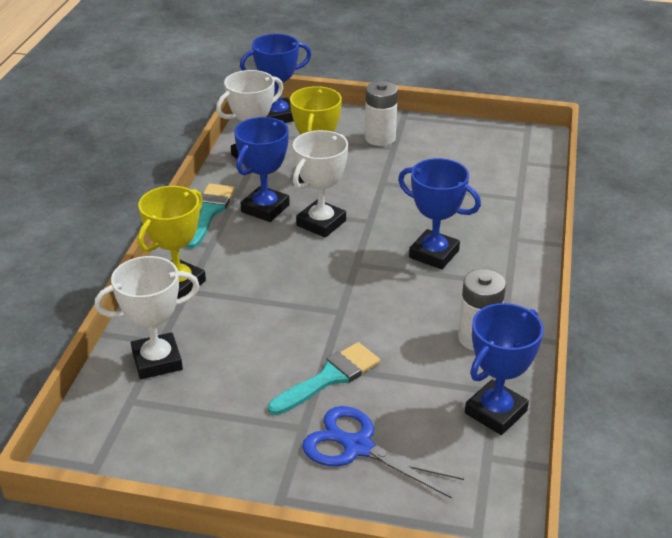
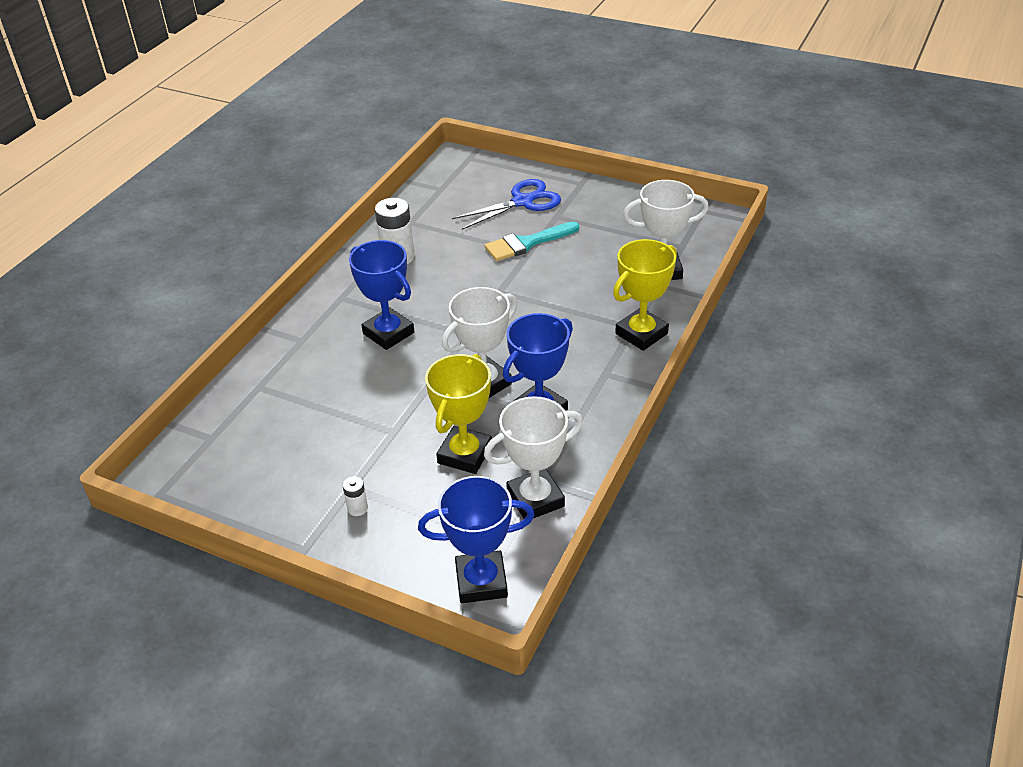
camera: 165 degrees left, 5 degrees up
(209, 212) = (603, 415): turquoise brush -> none
(357, 447) = (522, 202): blue scissors -> blue scissors turned 75 degrees counterclockwise
(380, 138) = (357, 508): white battery -> white battery, size x0.48
(495, 412) = (418, 210): blue trophy -> none

